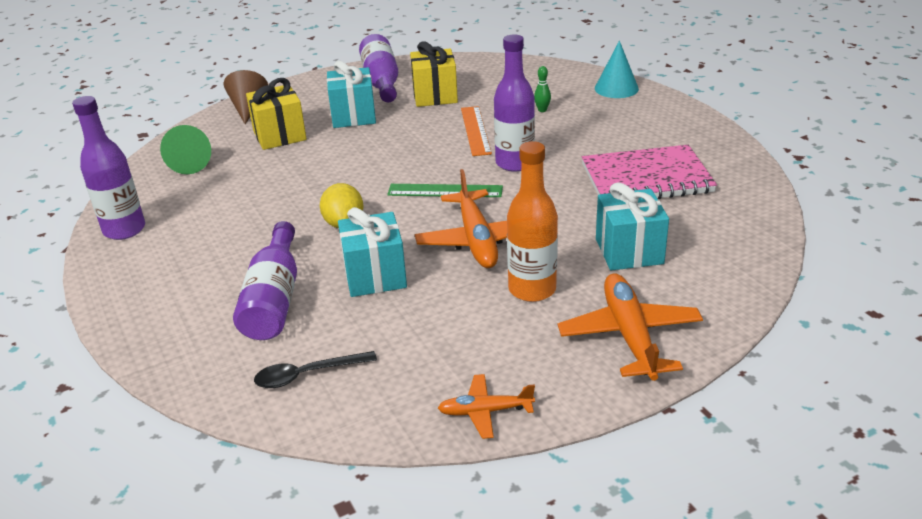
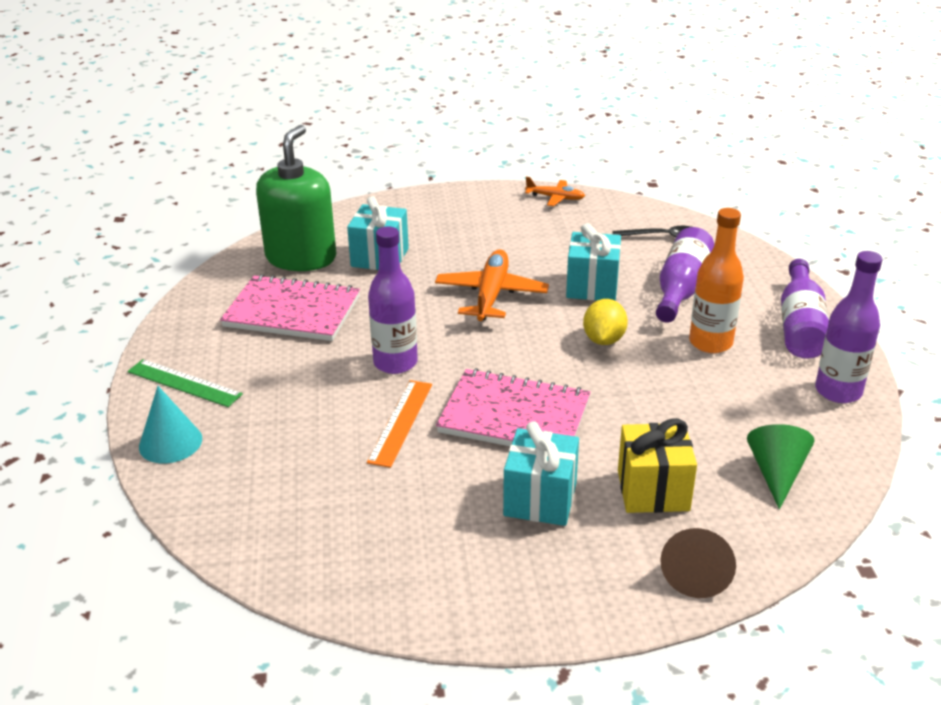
camera: 160 degrees left, 0 degrees up
(381, 82) = (466, 572): purple bottle -> purple bottle (800, 326)
(394, 152) = (514, 416): none -> pink notebook
(435, 96) = (407, 507): yellow gift -> none
(445, 191) = (488, 349): green ruler -> green ruler (184, 383)
(532, 289) = (476, 250): orange bottle -> orange bottle (710, 343)
(542, 110) = (296, 432): green bowling pin -> none
(629, 335) = (436, 211): orange plane -> none
(710, 230) = (301, 257): none -> green soap dispenser

